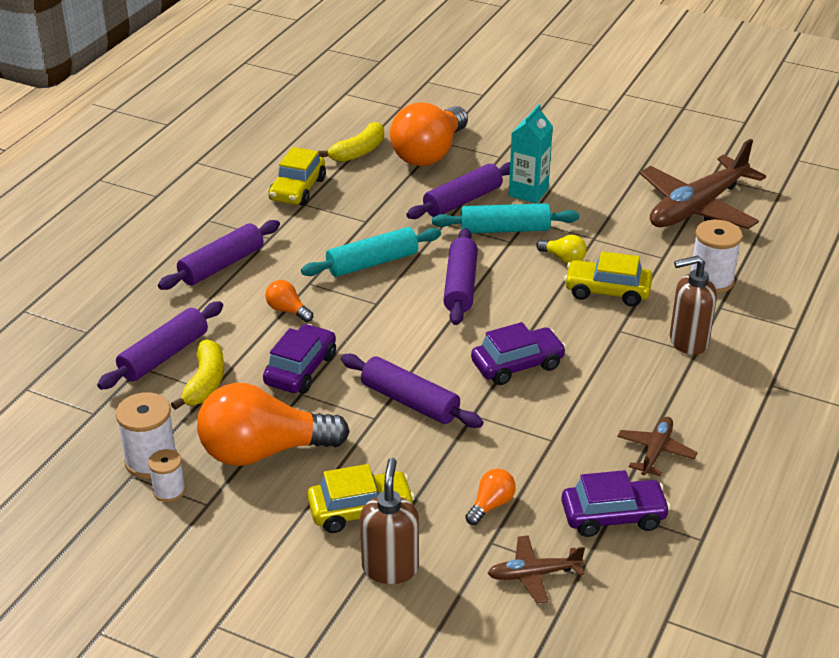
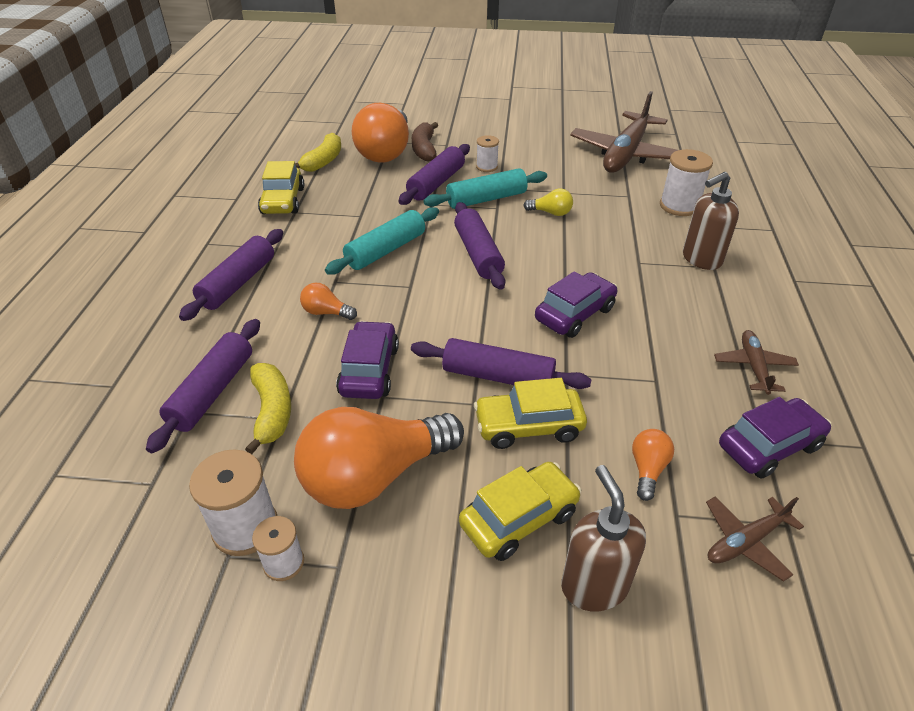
camera: 20 degrees left, 5 degrees up
(473, 158) = (424, 149): none -> brown banana
(528, 192) = (487, 167): turquoise carton -> white spool
(607, 291) = (605, 232): yellow car -> yellow car (528, 426)

